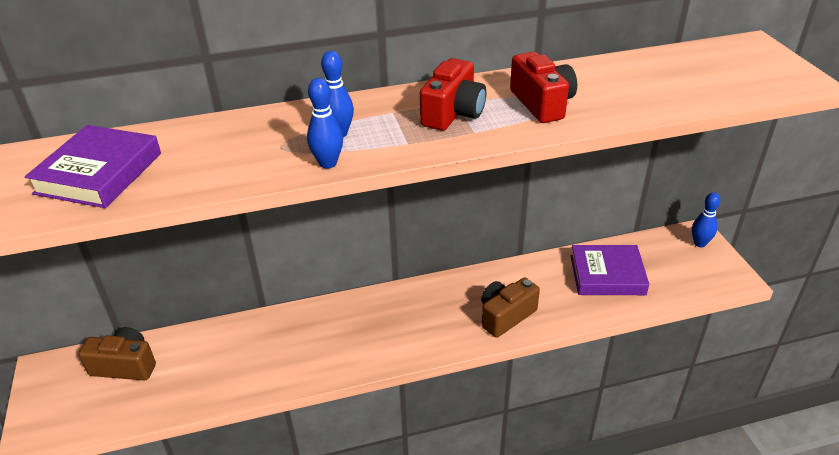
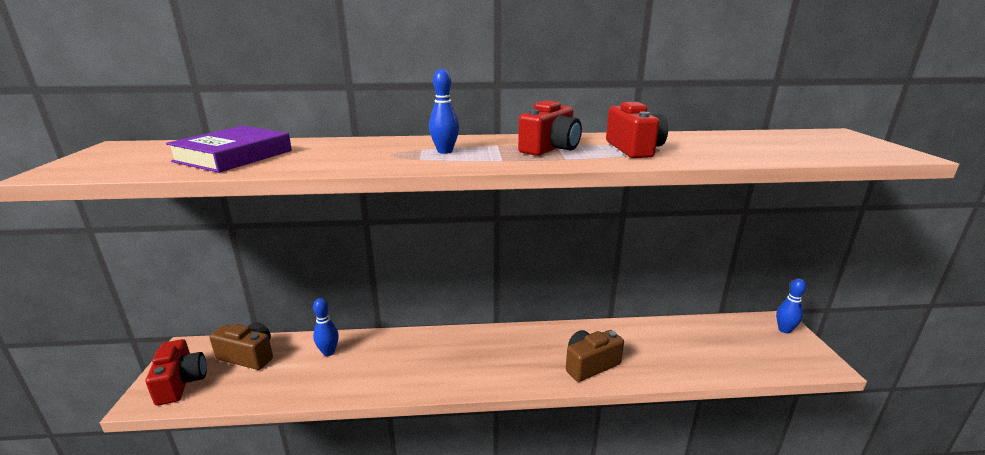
camera: 10 degrees right, 15 degrees down
(63, 409) = (181, 382): none -> red camera
(328, 163) = (425, 165): blue bowling pin -> blue bowling pin (328, 352)
(607, 275) = (692, 344): purple book -> none

